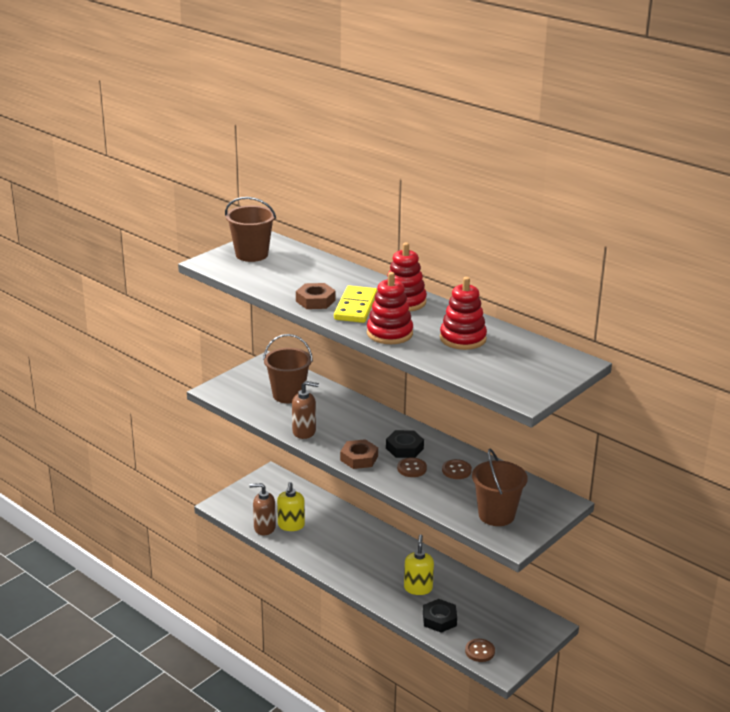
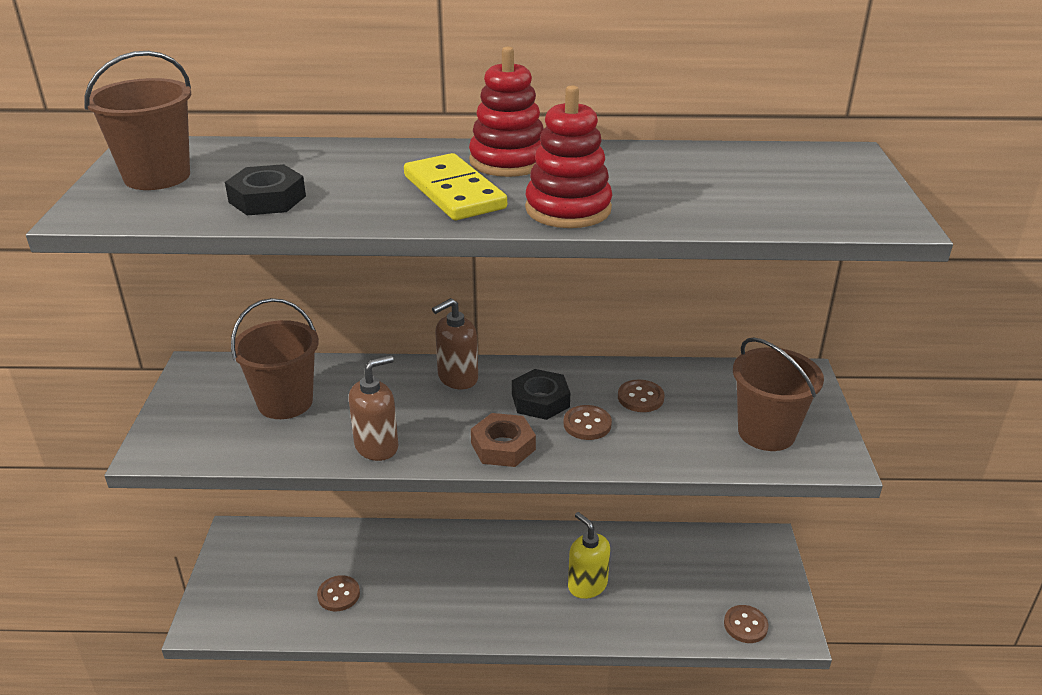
camera: 40 degrees left, 5 degrees up
(264, 528) = (305, 621): brown soap dispenser -> brown soap dispenser (457, 378)
(291, 525) = (338, 595): yellow soap dispenser -> brown button
(315, 301) = (376, 205): brown nut -> none
(439, 619) = (657, 612): black nut -> black nut (267, 199)
(463, 338) = (671, 178): red stacking toy -> none

